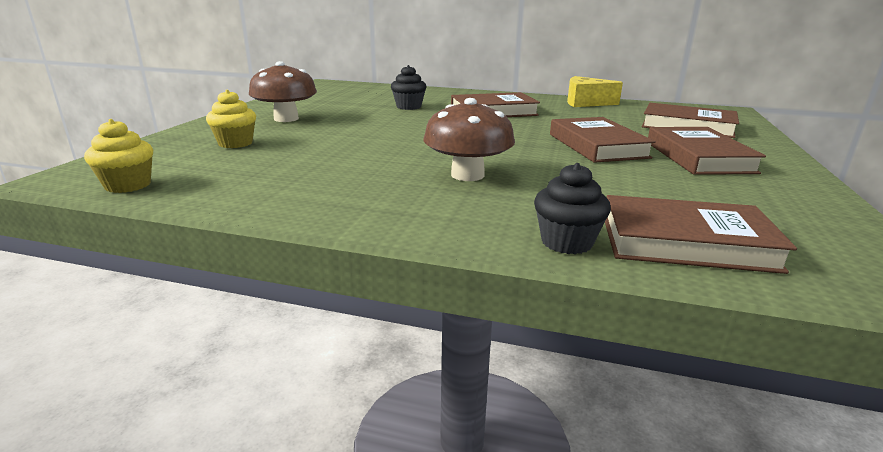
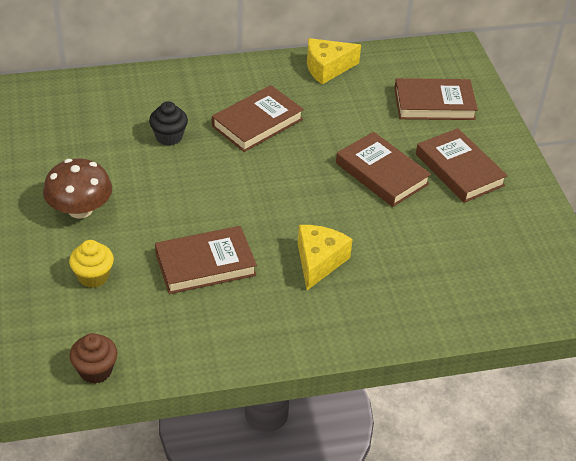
camera: 30 degrees left, 20 degrees up
(128, 185) = (95, 370): yellow cupcake -> brown cupcake
(467, 175) = (318, 261): brown mushroom -> yellow cheese
(566, 242) = (424, 322): black cupcake -> none
(685, 242) = (483, 297): brown book -> brown book (205, 264)

